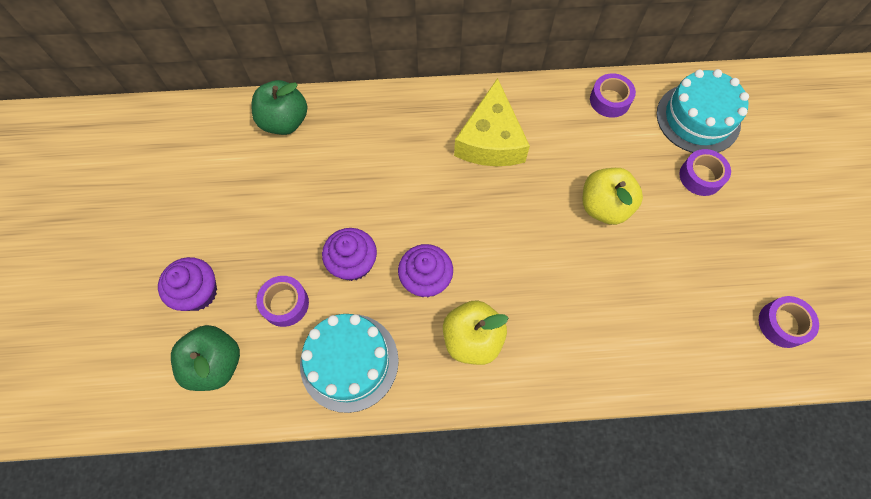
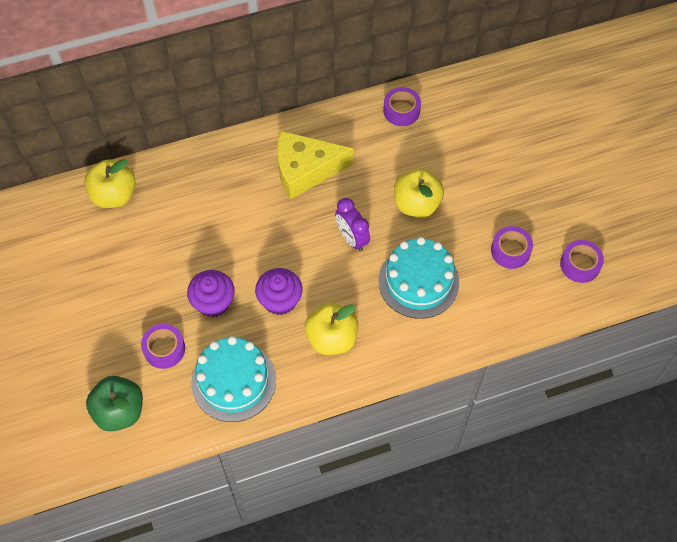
camera: 15 degrees left, 5 degrees down
(198, 292) = (84, 359): purple cupcake -> none
(284, 122) = (114, 195): green apple -> yellow apple
(491, 140) = (305, 169): yellow cheese -> yellow cheese turned 90 degrees clockwise
(523, 228) = (352, 238): none -> purple clock
(698, 118) = (480, 110): turquoise cake -> turquoise cake (418, 281)
(701, 176) = (492, 160): purple tape -> purple tape (510, 251)

